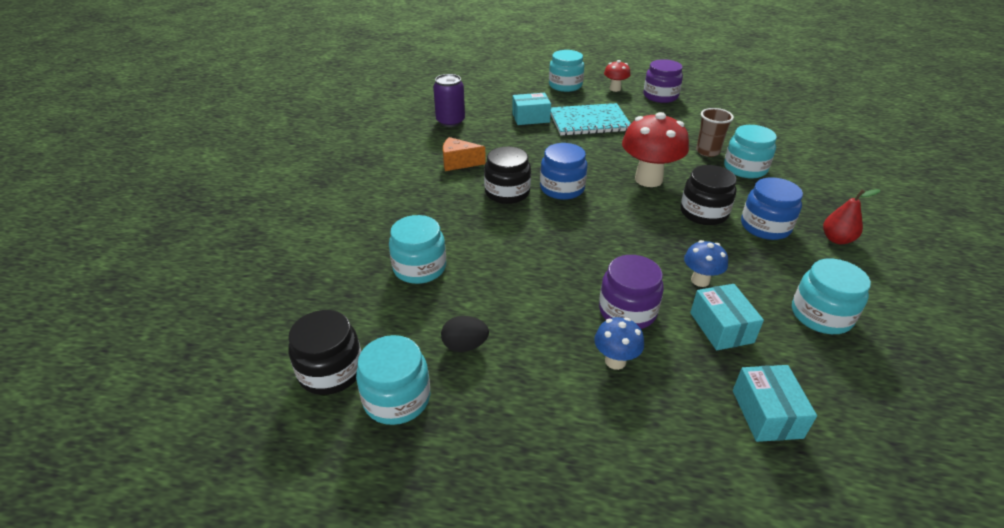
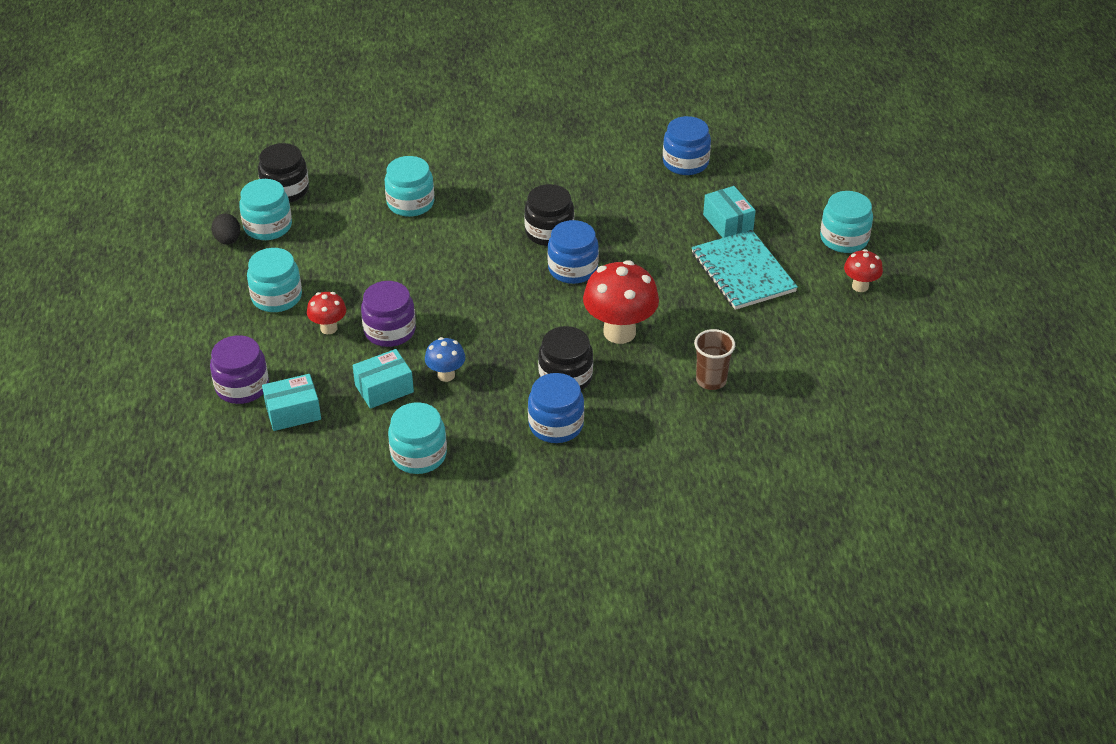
camera: 75 degrees right, 5 degrees up
(450, 121) = (685, 162): purple can -> blue jar
(458, 163) = (594, 188): orange cheese -> none
(465, 346) = (325, 247): black egg -> black egg (228, 240)
(615, 361) = (328, 328): blue mushroom -> red mushroom
(660, 96) = (860, 332): purple jar -> purple jar (242, 386)
(745, 168) = (681, 413): turquoise jar -> turquoise jar (276, 297)
(837, 239) = (551, 481): red pear -> none

